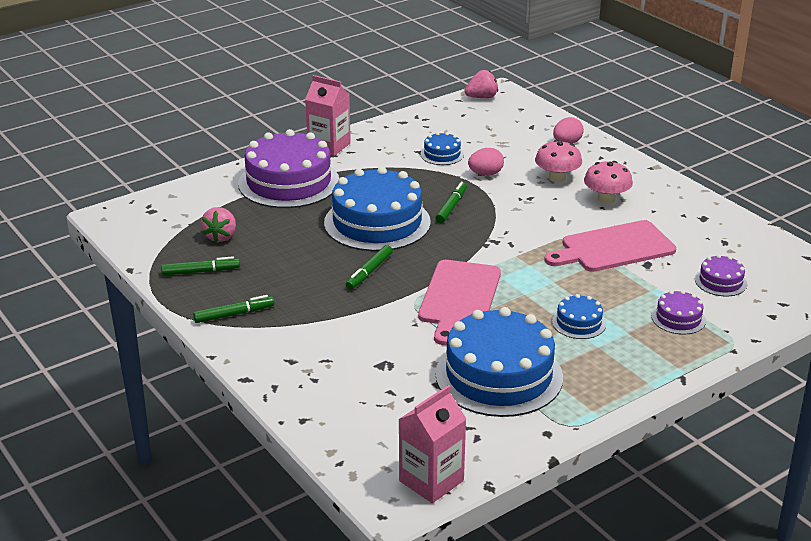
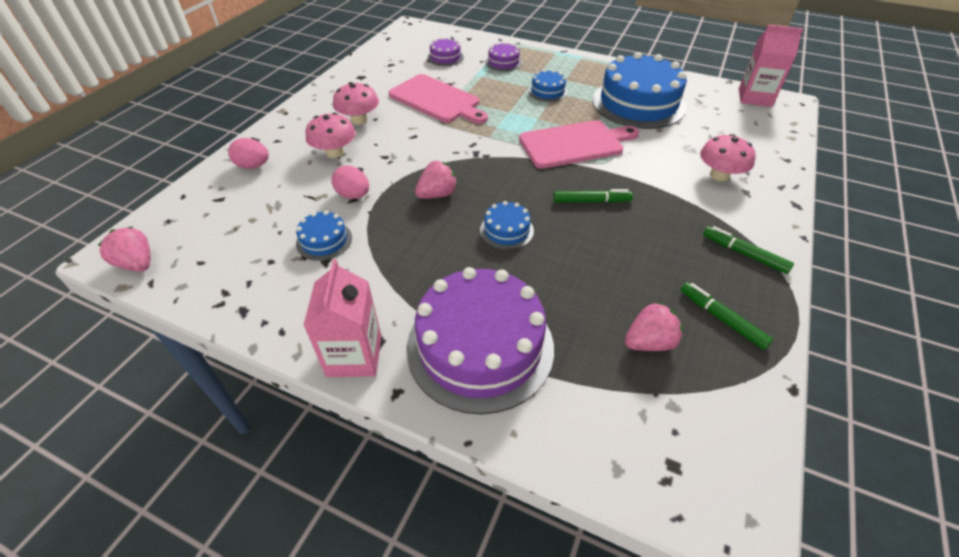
camera: 120 degrees left, 15 degrees up
(328, 358) = (719, 175): none -> pink mushroom
(377, 222) = (506, 230): blue cake -> blue cake, size x0.45
(451, 207) = (437, 194): green marker -> pink strawberry

